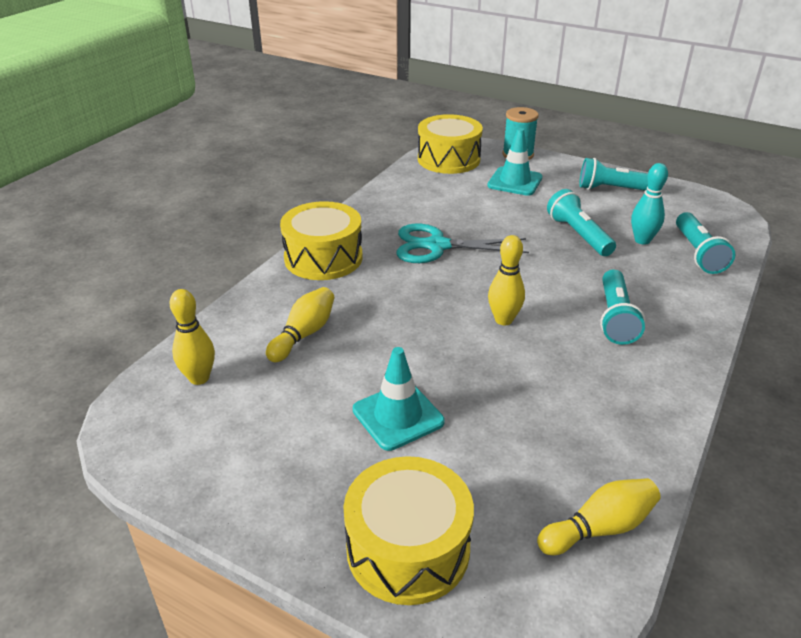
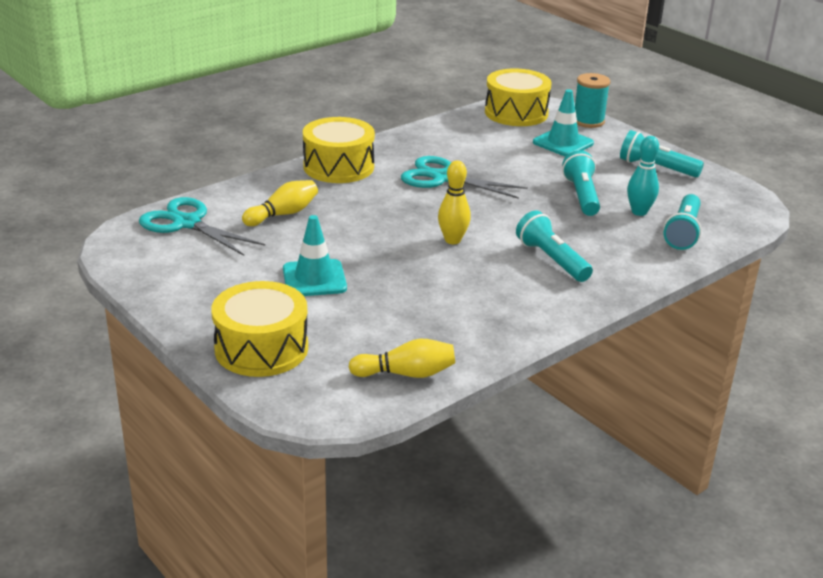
camera: 20 degrees right, 5 degrees down
(199, 378) = (187, 223): yellow bowling pin -> turquoise scissors
(615, 318) = (552, 260): turquoise flashlight -> turquoise flashlight turned 120 degrees clockwise

